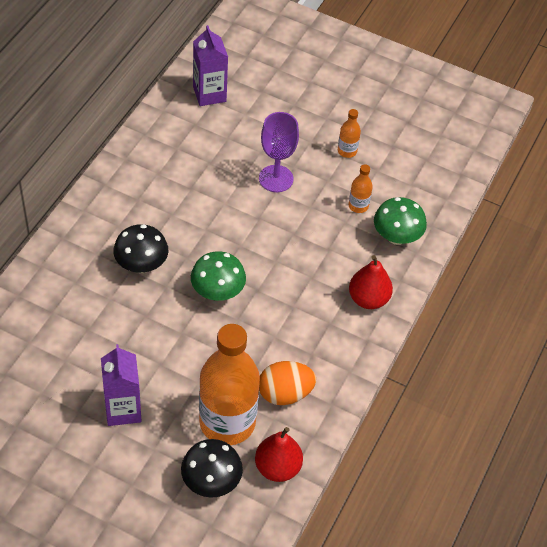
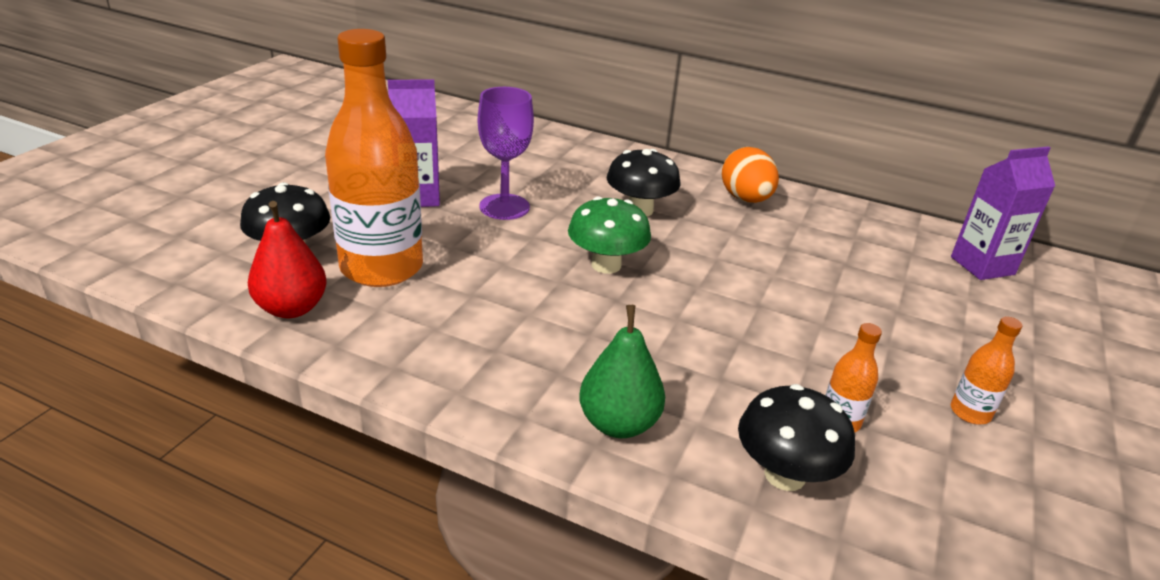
camera: 90 degrees right, 20 degrees down
(276, 178) = (850, 324): purple goblet -> purple goblet (504, 207)
(285, 393) = (422, 319): orange egg -> orange egg (745, 199)
(368, 299) = (618, 424): red pear -> green pear
(396, 237) = (784, 475): green mushroom -> black mushroom

